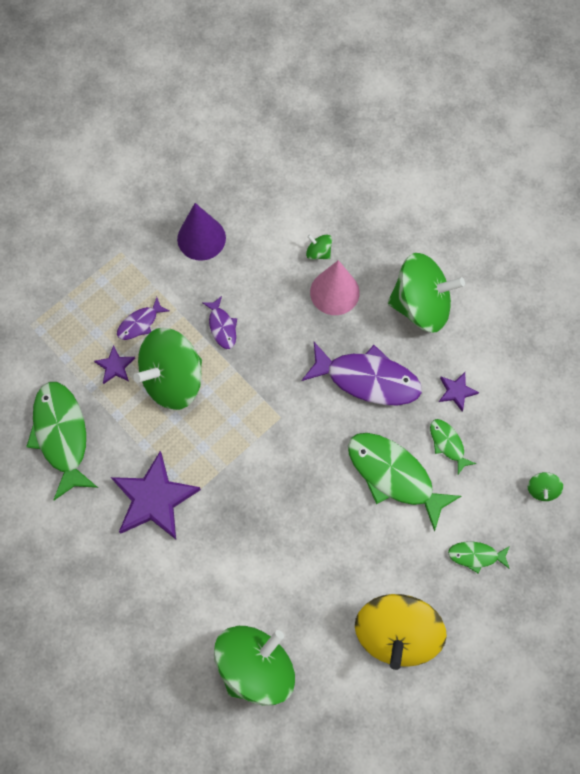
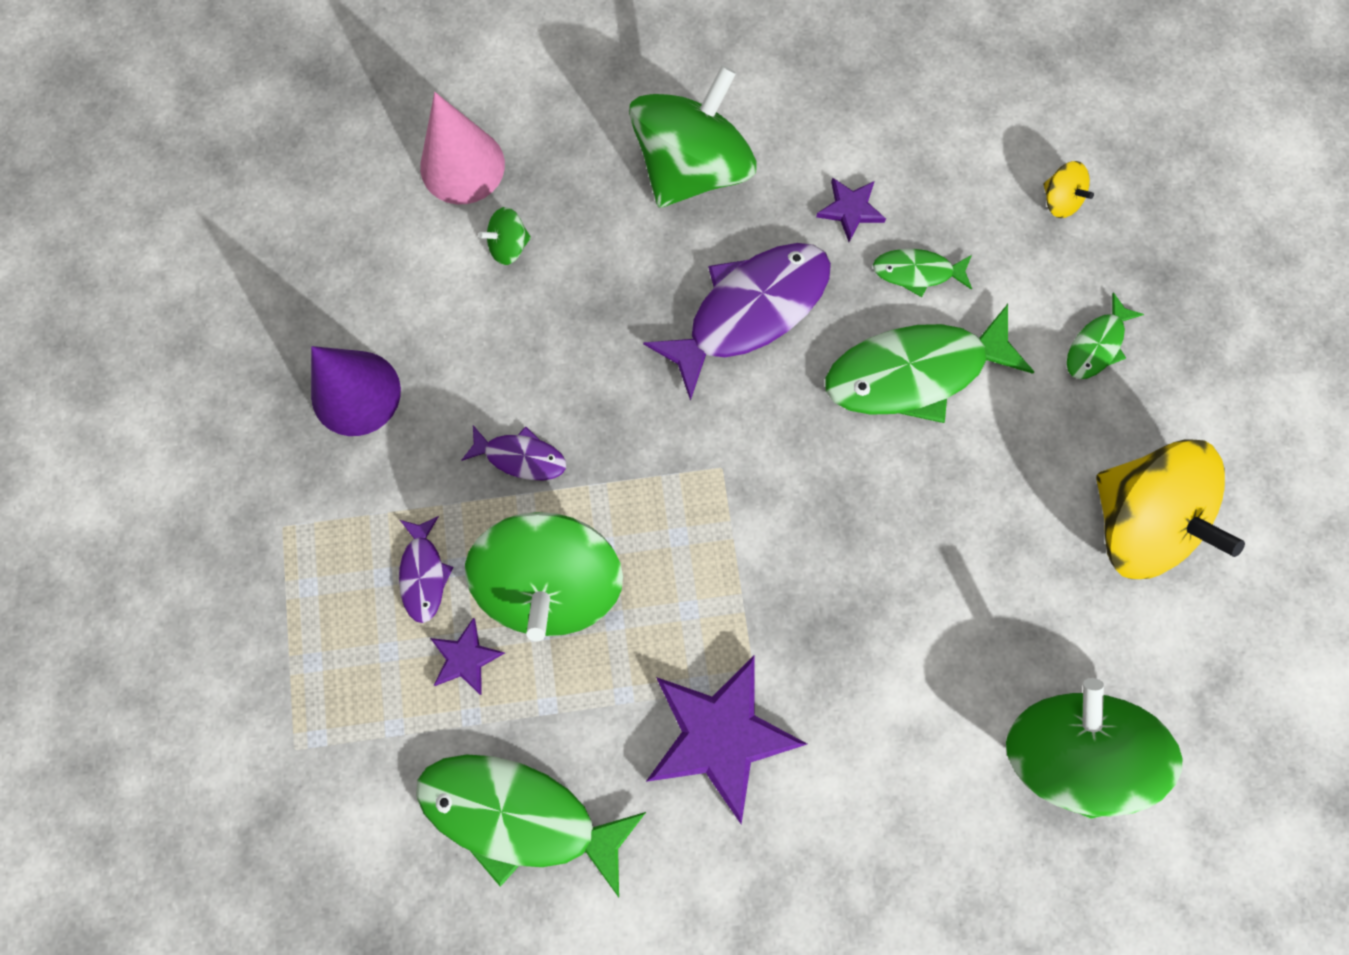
camera: 55 degrees left, 5 degrees up
(334, 292) = (586, 266): pink cone -> pink cone (462, 165)
(542, 489) = (1059, 200): green spinning top -> yellow spinning top

